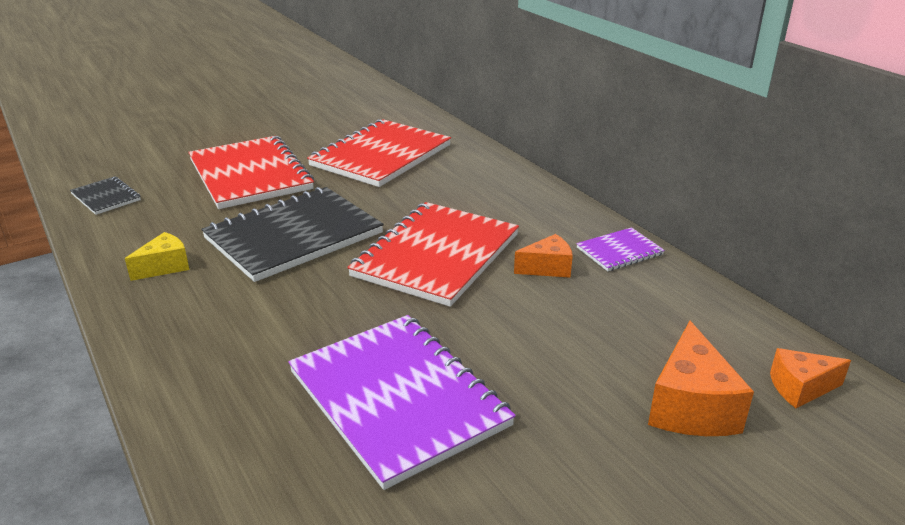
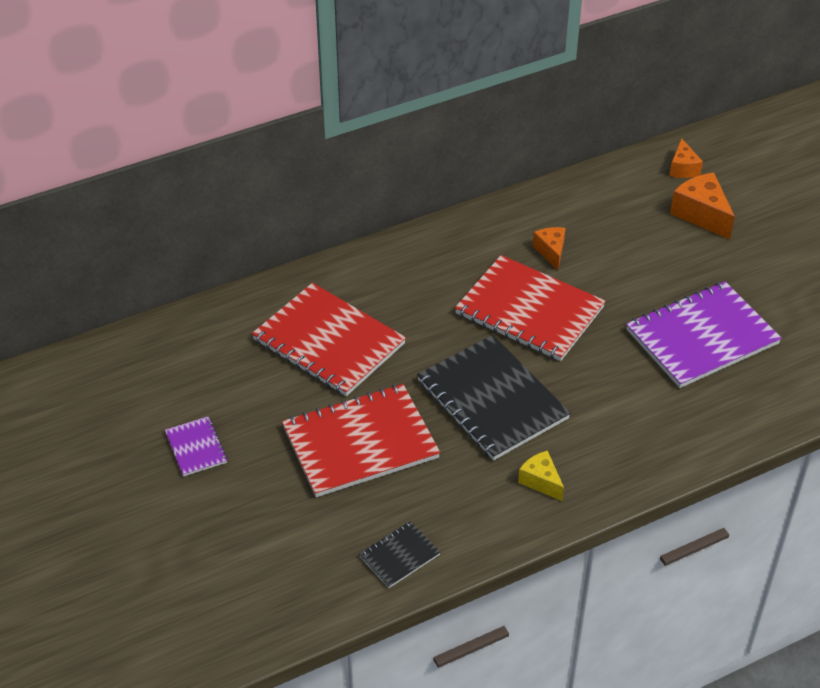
camera: 85 degrees left, 15 degrees up
(619, 251) = (528, 210): purple notebook -> purple notebook (196, 447)
(690, 406) = (701, 214): orange cheese -> orange cheese turned 135 degrees counterclockwise

